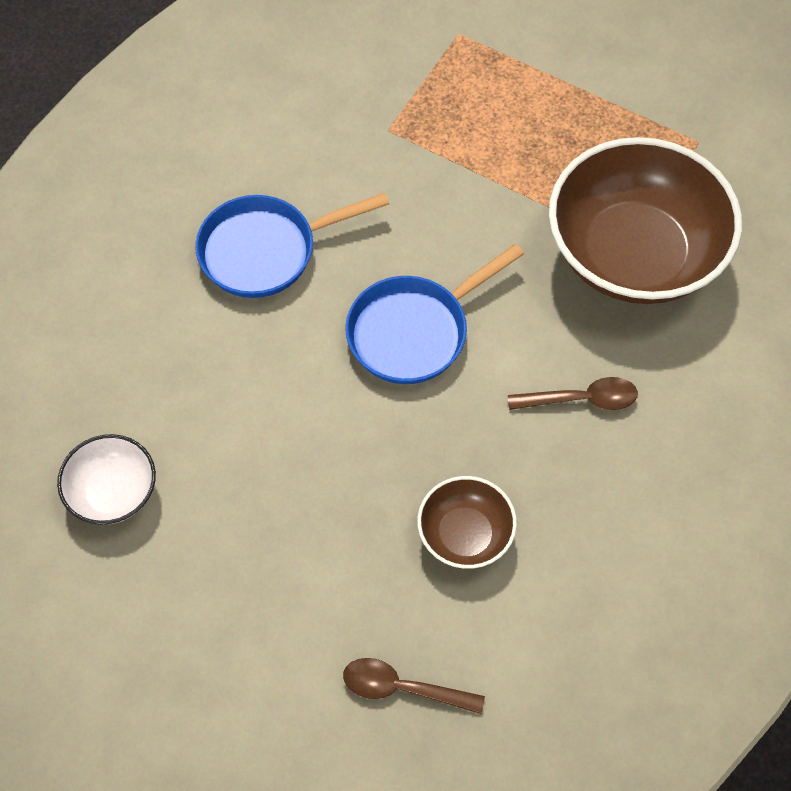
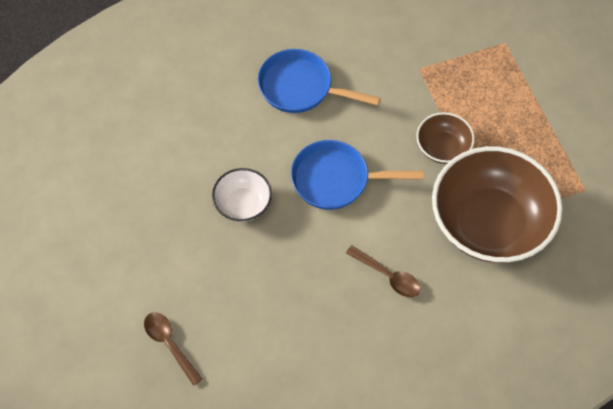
camera: 40 degrees right, 0 degrees up
(113, 492) = (126, 152): white bowl -> white bowl (243, 204)
(465, 535) = (266, 297): brown bowl -> brown bowl (442, 148)

